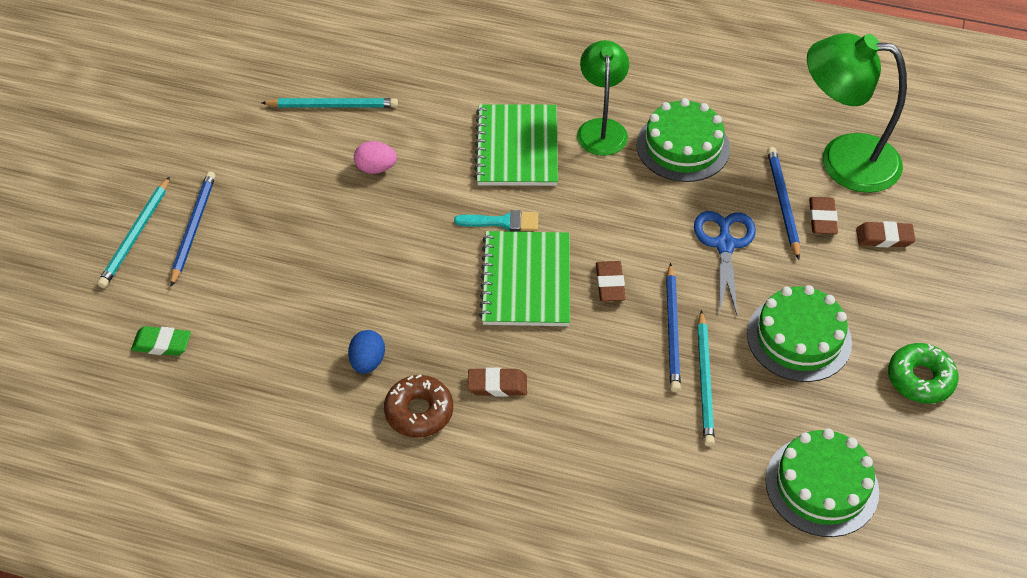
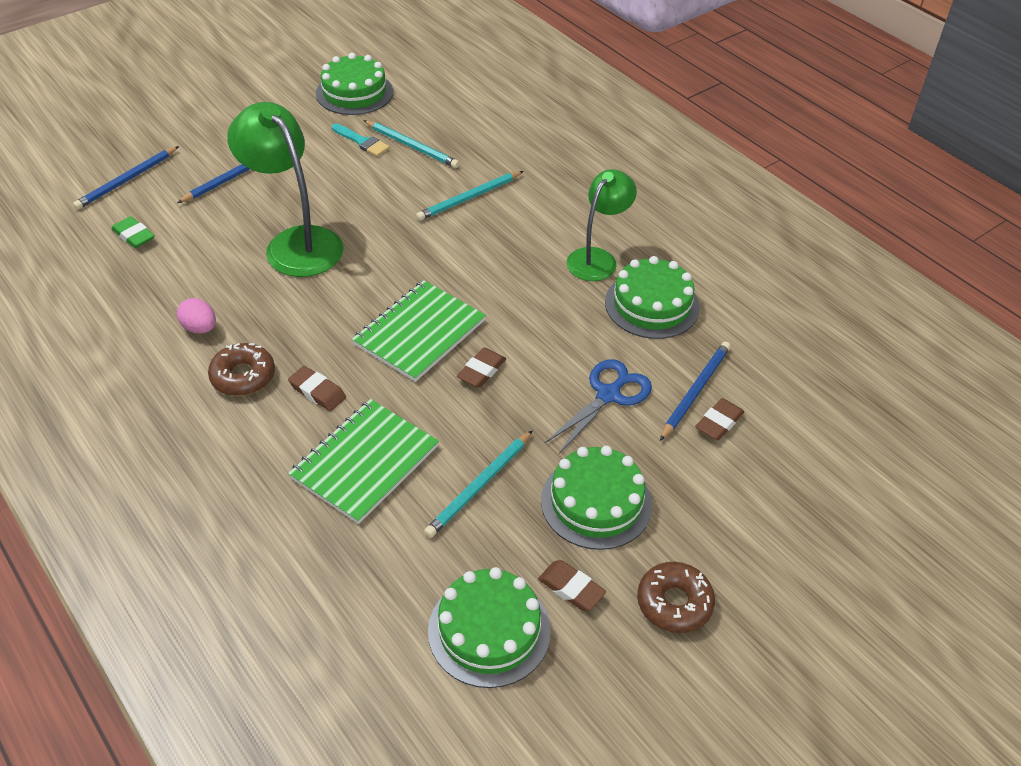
camera: 35 degrees right, 5 degrees down
(136, 234) = (195, 162): turquoise pencil -> turquoise pencil (469, 198)
(216, 77) = (354, 92): none -> green cake
(367, 362) = (247, 322): blue egg -> none
(376, 168) = (396, 200): pink egg -> pink egg (200, 328)
(503, 222) = (447, 283): turquoise brush -> turquoise brush (362, 142)
(517, 147) = (515, 238): green notebook -> green notebook (365, 462)
(672, 330) = (495, 432): blue pencil -> blue pencil (127, 180)
(843, 160) = (788, 388): green lamp -> green lamp (295, 242)
(884, 238) = (762, 469): brown eraser -> brown eraser (571, 588)
(920, 379) = (674, 603): green donut -> brown donut

